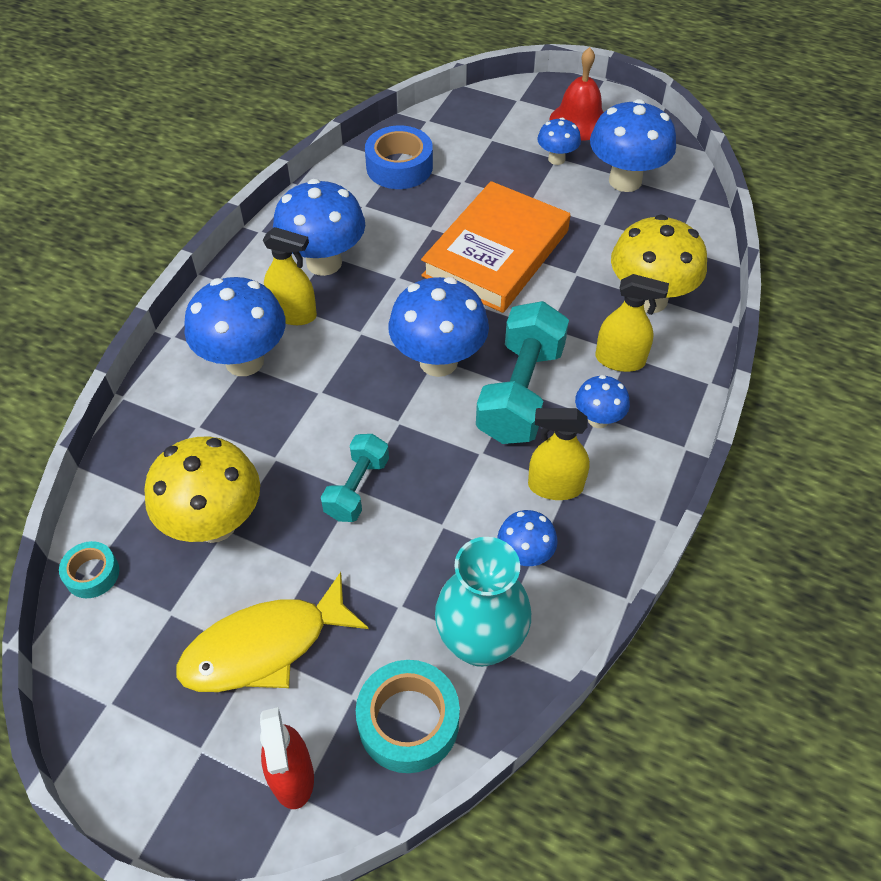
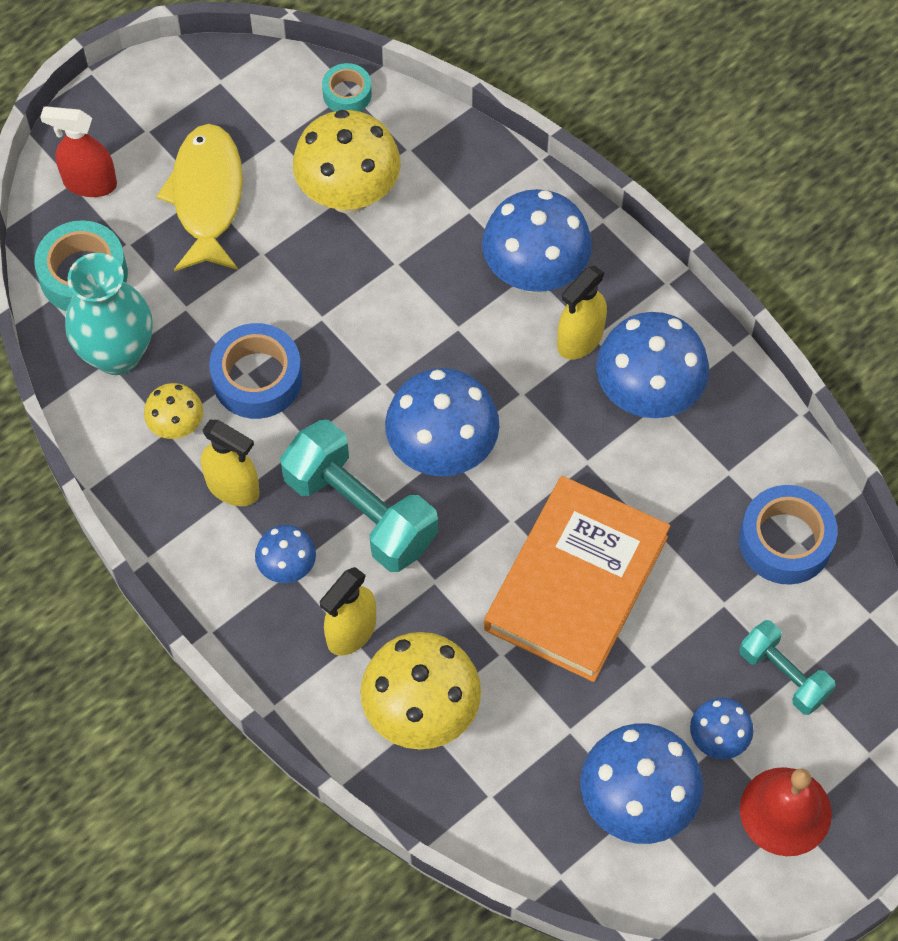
camera: 115 degrees right, 10 degrees up
(357, 488) = (324, 319): turquoise dumbbell -> turquoise dumbbell (783, 675)
(443, 514) = (257, 378): none -> blue tape
(496, 253) = (576, 583): orange book -> orange book turned 60 degrees clockwise
(525, 555) = (177, 426): blue mushroom -> yellow mushroom
(555, 486) = (233, 487): yellow spray bottle -> yellow spray bottle turned 90 degrees clockwise

